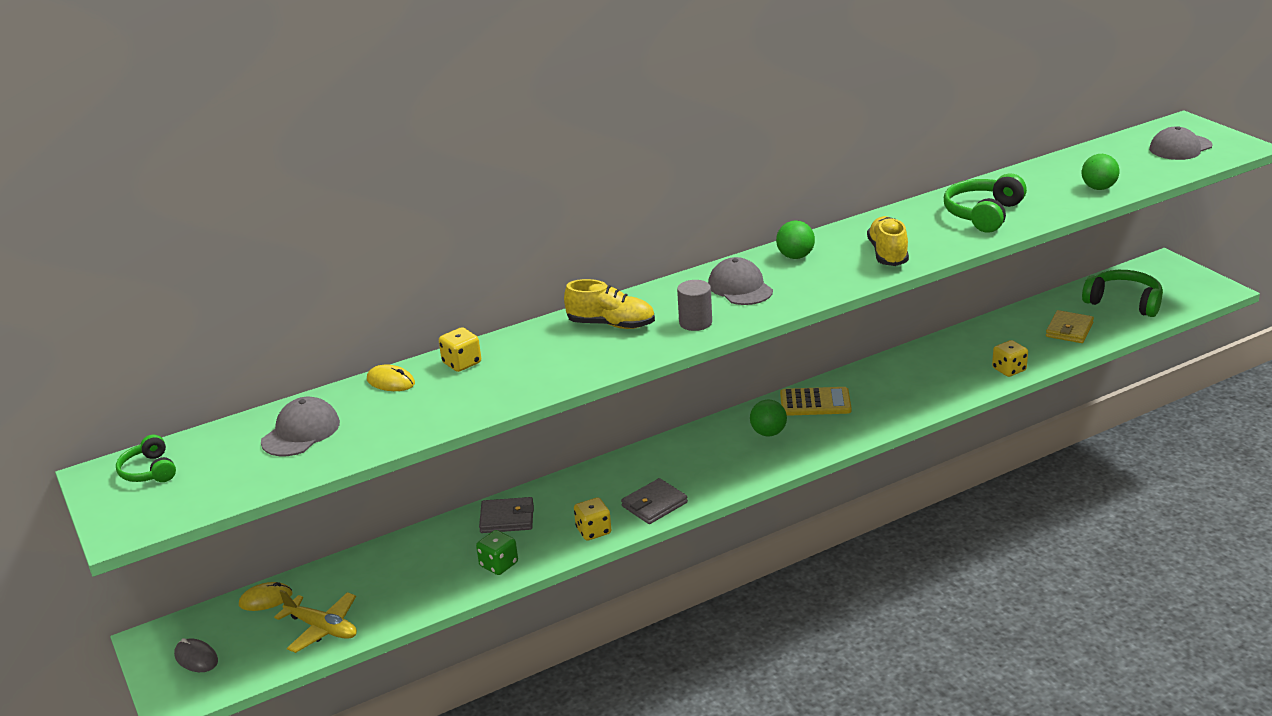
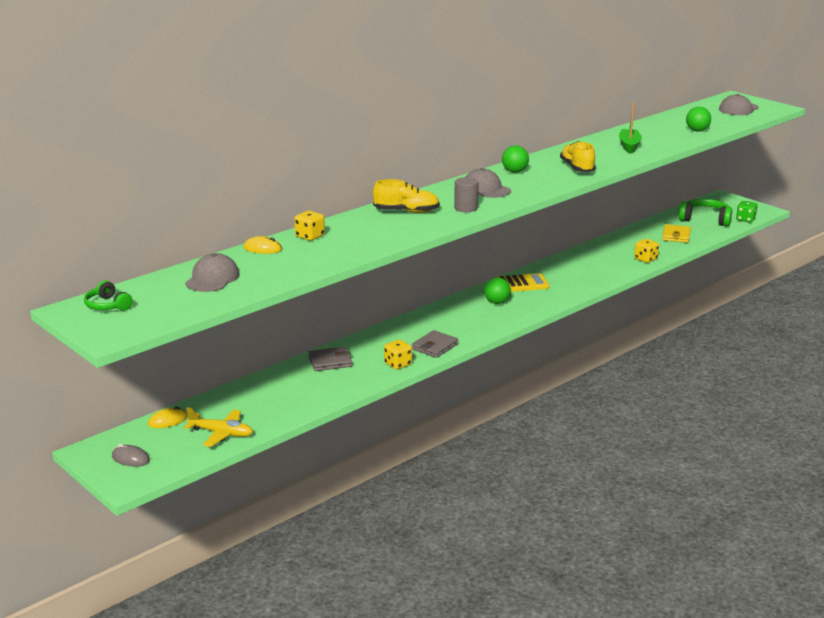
camera: 15 degrees left, 5 degrees down
(499, 564) = (337, 388): green dice -> green dice (745, 219)
(983, 214) = (629, 146): green headphones -> green boat

